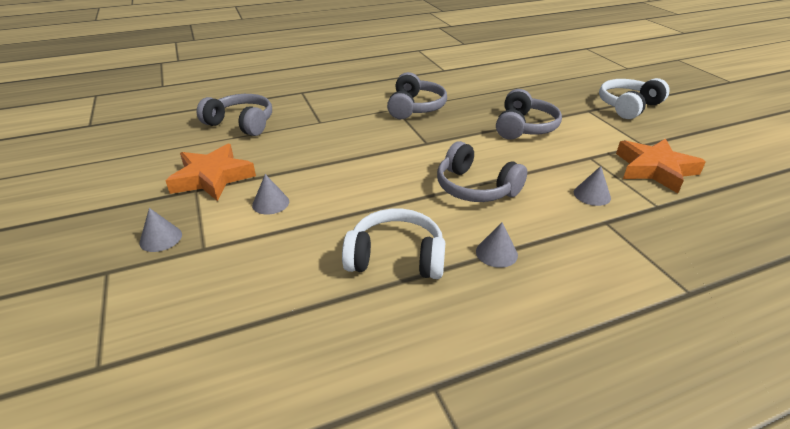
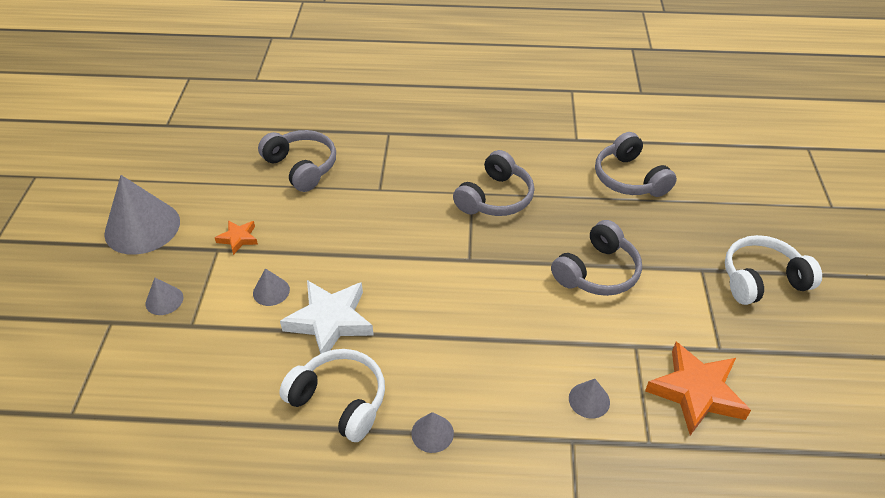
camera: 25 degrees right, 10 degrees up
(103, 193) = (142, 227): none -> grey cone
(212, 178) = (238, 238): orange star -> orange star, size x0.51
(342, 207) = (330, 321): none -> white star
(475, 188) = (473, 343): grey headphones -> grey headphones (629, 178)

